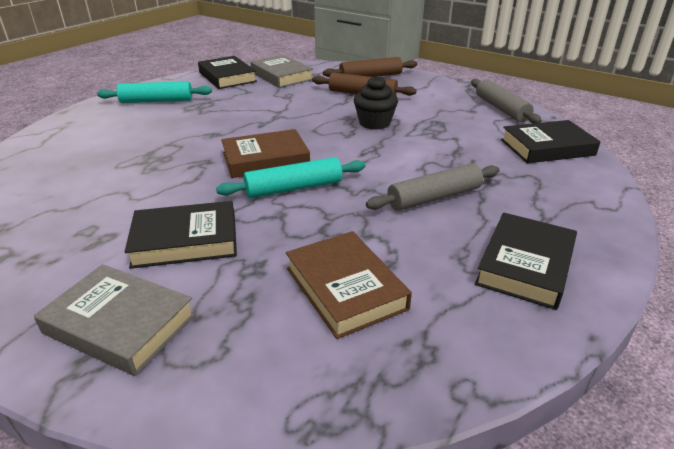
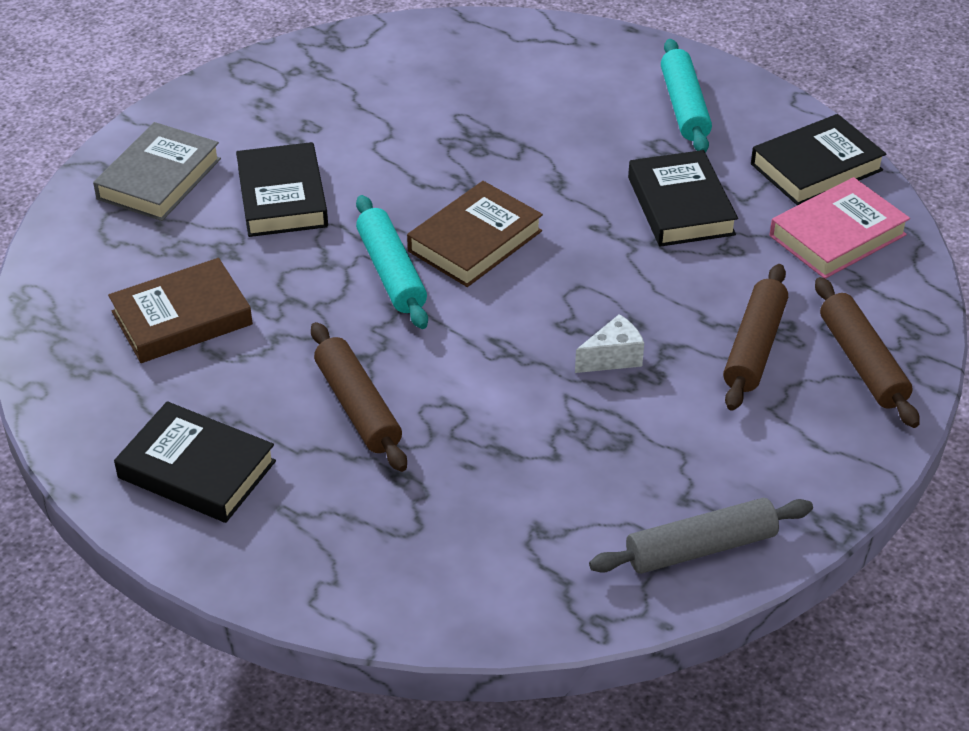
camera: 90 degrees right, 10 degrees up
(265, 159) = (475, 241): brown book -> brown book turned 60 degrees clockwise
(281, 76) = (837, 235): grey book -> pink book
(374, 123) = (613, 358): black cupcake -> white cheese
(434, 197) = (358, 407): grey rolling pin -> brown rolling pin
(547, 147) = (519, 575): black book -> black book (680, 206)

